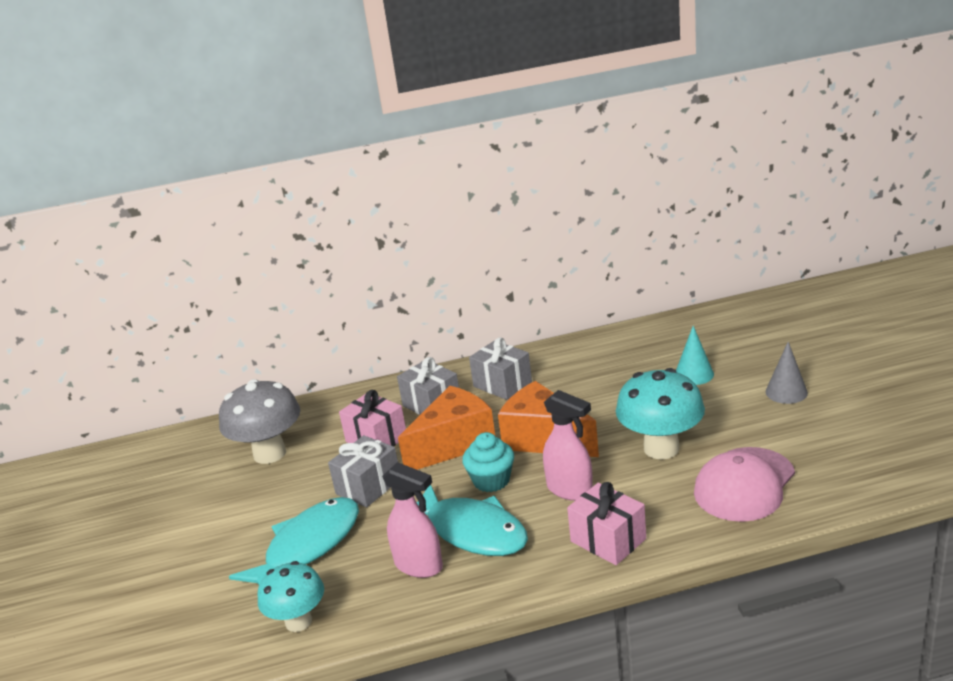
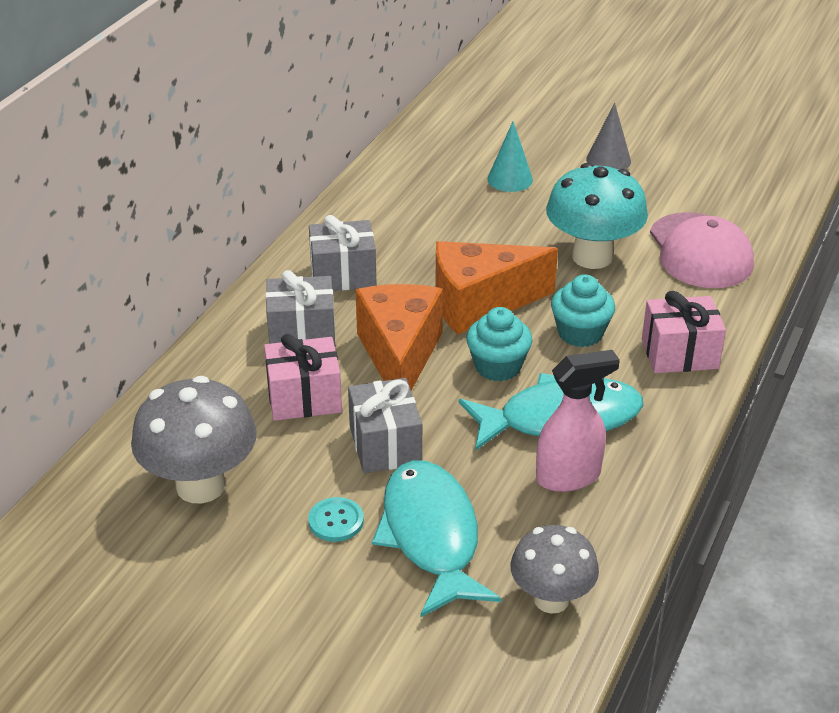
camera: 55 degrees left, 10 degrees up
(286, 509) = (336, 521): none -> turquoise button
(298, 621) = (551, 599): turquoise mushroom -> grey mushroom
(570, 490) = (580, 333): pink spray bottle -> turquoise cupcake

